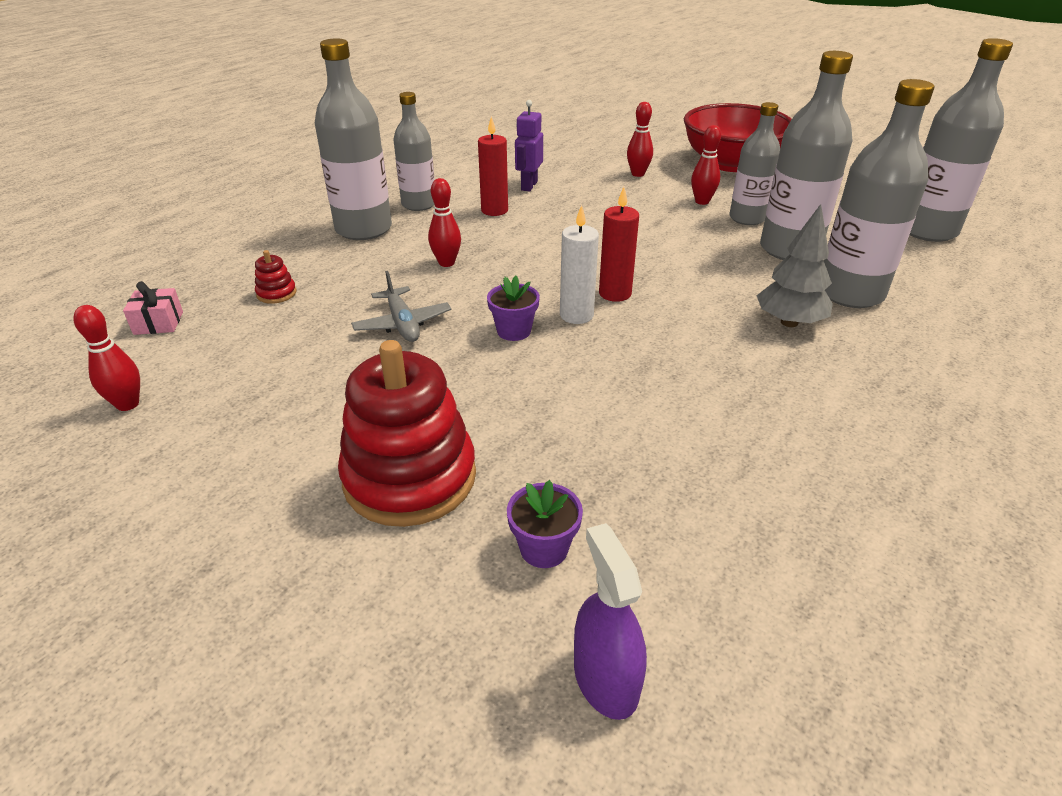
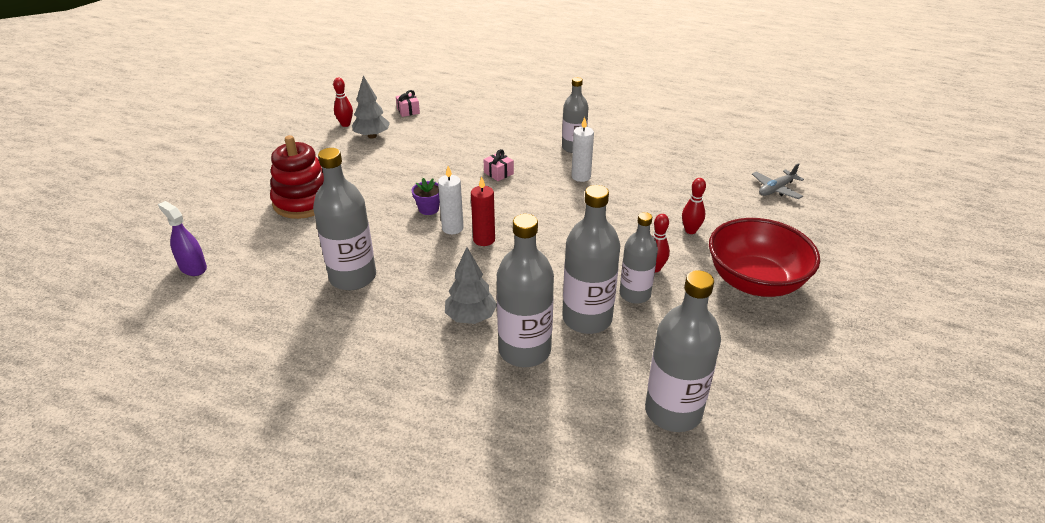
camera: 75 degrees right, 0 degrees up
(216, 372) = (372, 136): none -> grey tree
(276, 293) = (444, 131): red stacking toy -> none
(363, 229) = (529, 137): grey bottle -> grey bottle (353, 277)
(402, 324) = (426, 173): grey plane -> grey plane (776, 189)
(446, 263) = (498, 173): red bowling pin -> pink gift
(494, 210) = (581, 177): red candle -> white candle
(528, 186) = (631, 183): purple robot -> none
(544, 548) = (260, 244): purple flower pot -> none
(605, 679) = (193, 267): purple spray bottle -> purple spray bottle turned 105 degrees counterclockwise

